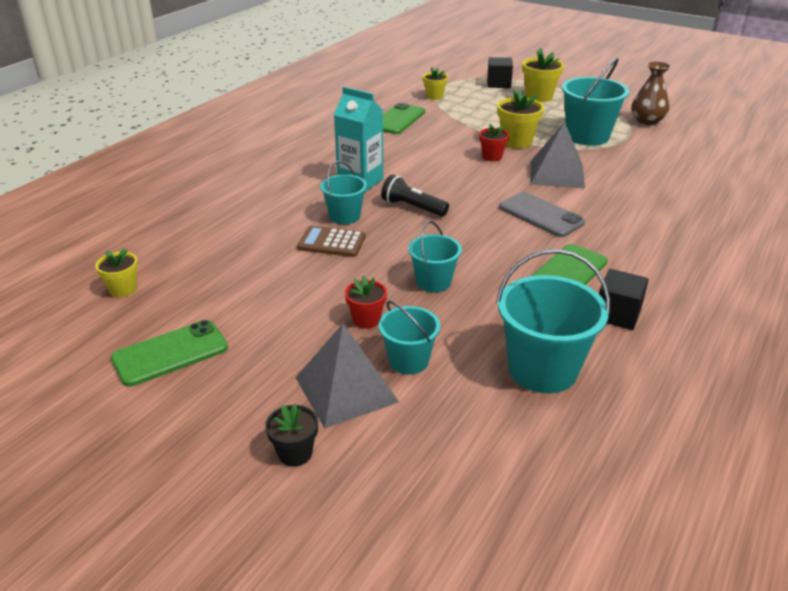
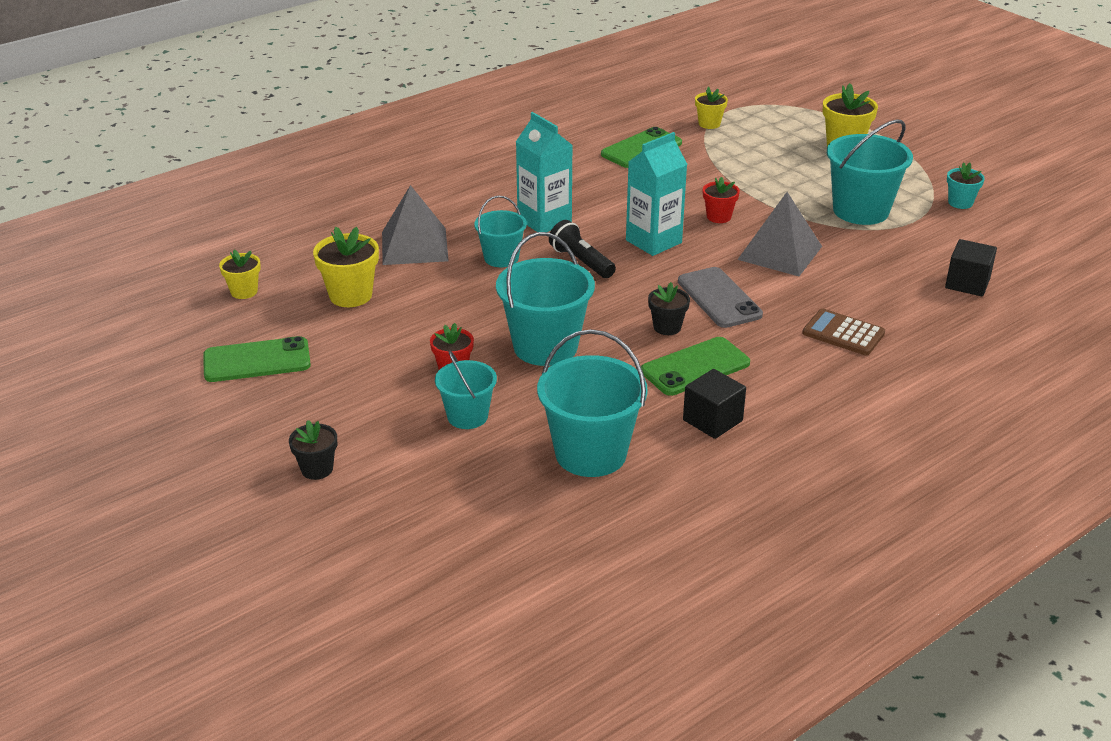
camera: 20 degrees right, 0 degrees up
(331, 242) = (469, 284): brown calculator -> brown calculator (843, 333)
(346, 389) = (393, 428): grey pyramid -> grey pyramid (414, 246)
(433, 282) = (545, 347): turquoise bucket -> turquoise bucket, size x1.69
(457, 182) = (653, 241): none -> turquoise carton
(498, 84) = (806, 118): black cube -> black cube (967, 283)
(516, 142) = (764, 203): yellow flower pot -> yellow flower pot (350, 295)
(519, 245) = (667, 327): none -> black flower pot
(647, 121) = (960, 203): brown vase -> turquoise flower pot

